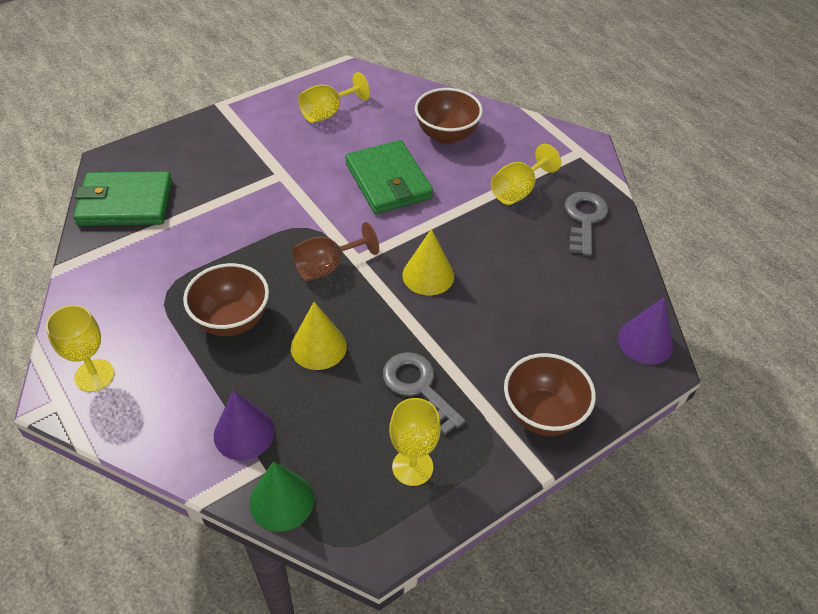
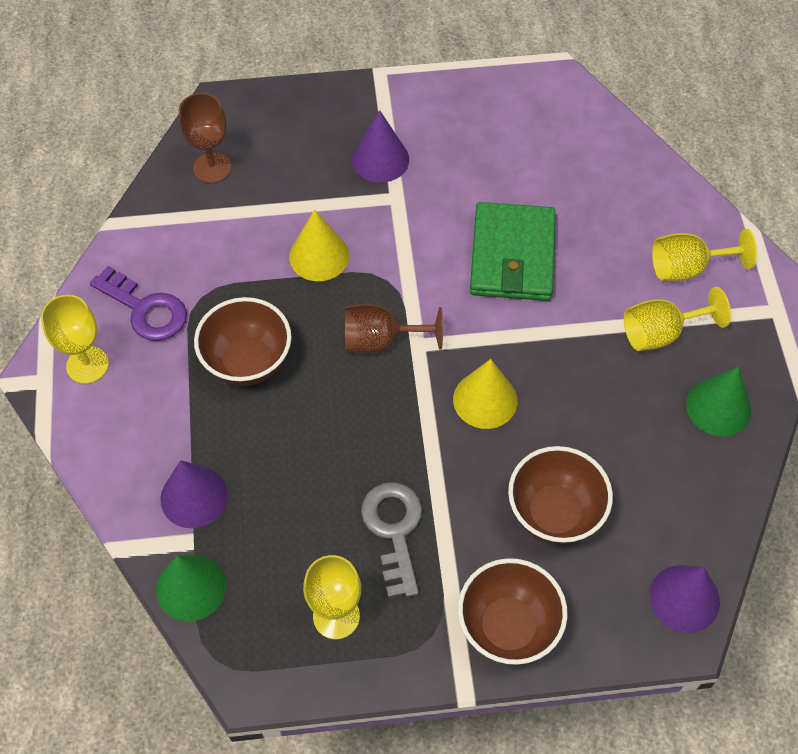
camera: 30 degrees right, 10 degrees up
(124, 317) = (145, 309): none -> purple key
(125, 203) = (212, 168): green wallet -> brown goblet
(255, 155) = (380, 159): none -> purple cone
(318, 346) = (318, 434): yellow cone -> yellow cone (319, 256)
(328, 113) = (495, 131): yellow goblet -> yellow goblet (687, 268)
(446, 135) = (620, 219): brown bowl -> brown bowl (554, 513)
(584, 219) = (718, 407): grey key -> green cone

